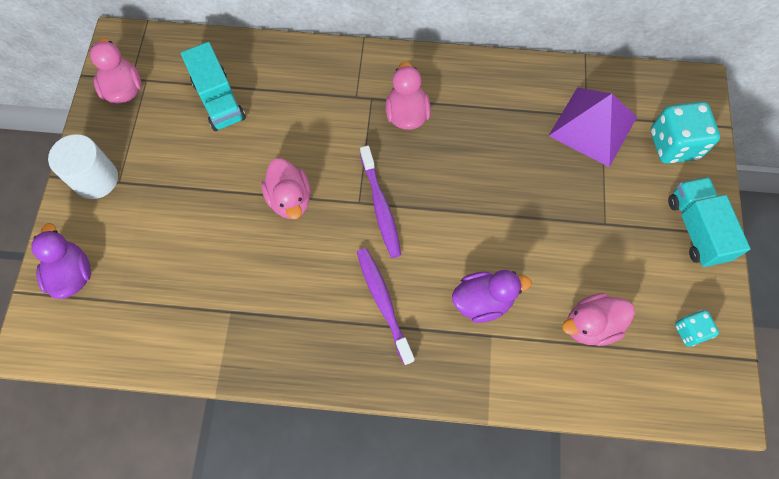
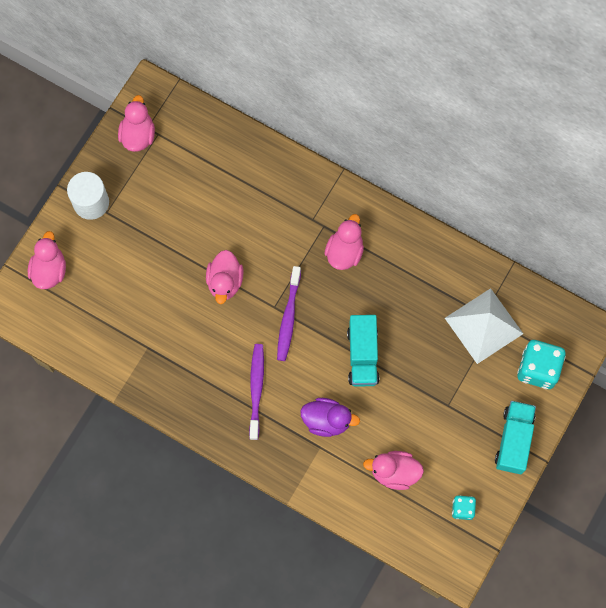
camera: 25 degrees right, 5 degrees up
(72, 274) = (49, 270): purple duck -> pink duck
(218, 100) = (206, 176): turquoise truck -> turquoise truck (362, 355)
(592, 126) = (483, 325): purple pyramid -> white pyramid

